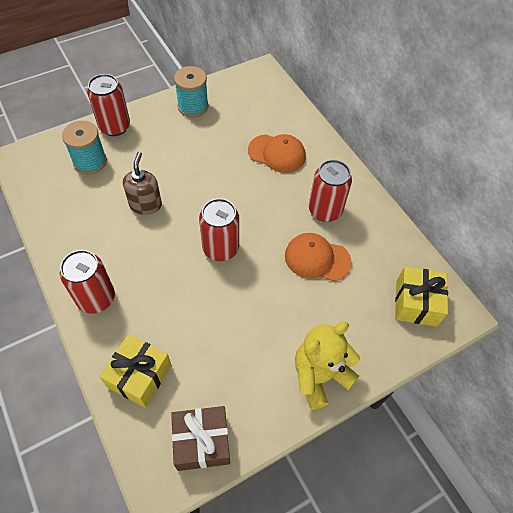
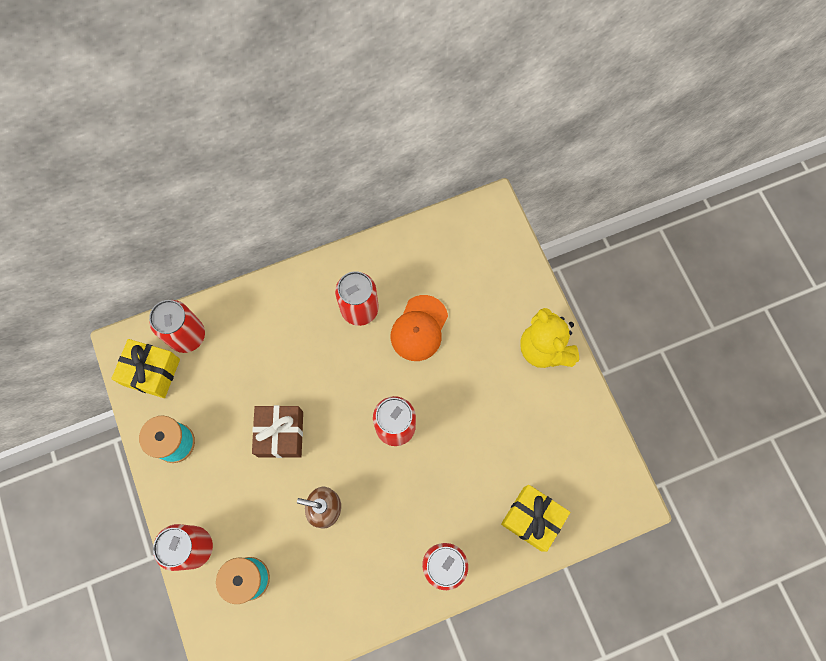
camera: 80 degrees left, 15 degrees up
(202, 442) = (598, 462): brown gift -> brown gift (280, 434)
(277, 103) = (187, 335): none -> red can
(277, 153) = (270, 348): orange cap -> none
(416, 303) = (479, 245): yellow gift -> yellow gift (151, 372)

